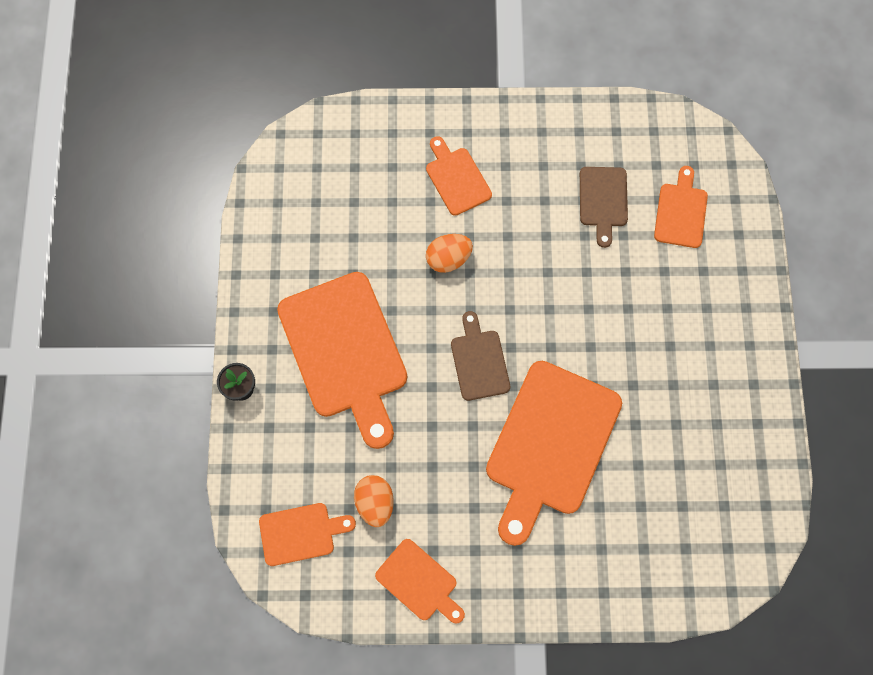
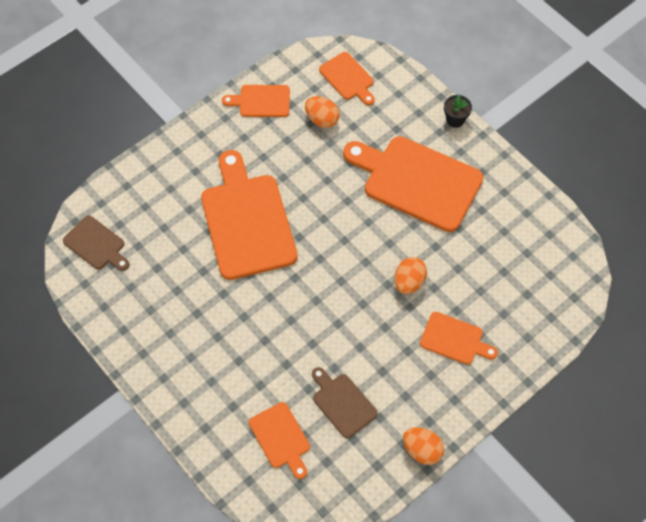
camera: 140 degrees right, 10 degrees down
(301, 533) = (348, 78): orange cutting board -> orange cutting board turned 75 degrees counterclockwise
(479, 361) = (332, 235): brown cutting board -> brown cutting board (96, 244)
(568, 115) = (422, 450): none -> orange egg

